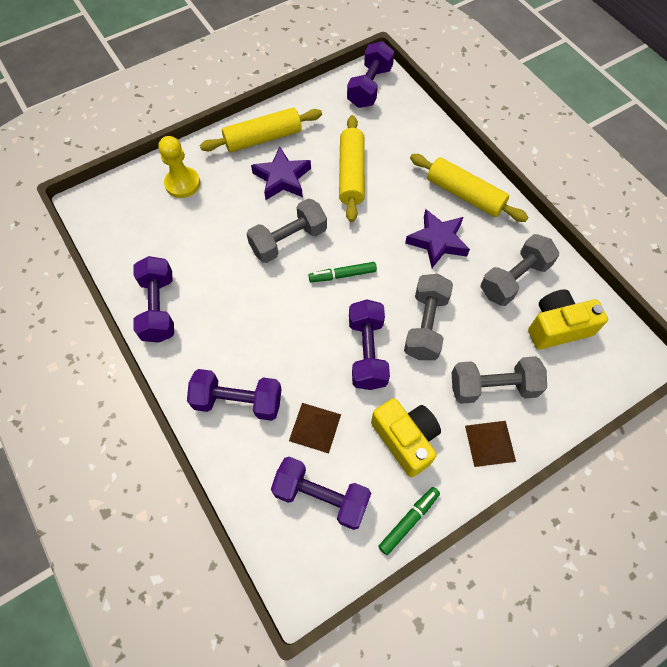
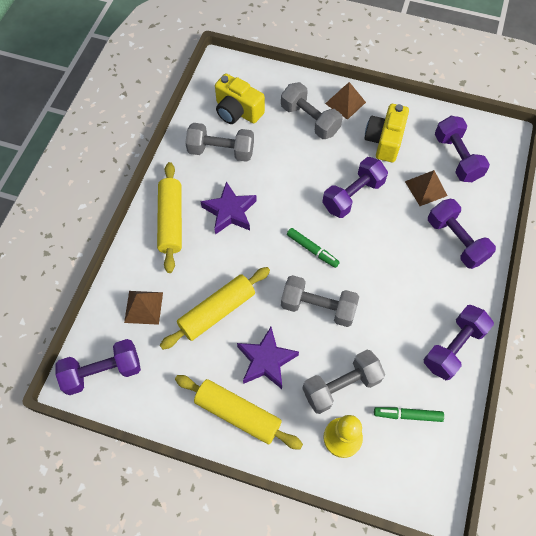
camera: 130 degrees left, 0 degrees up
(399, 134) = (143, 307): none -> brown pyramid
(408, 521) = (424, 112): green marker -> green marker (407, 415)
(425, 325) = (302, 177): grey dumbbell -> grey dumbbell (341, 386)

